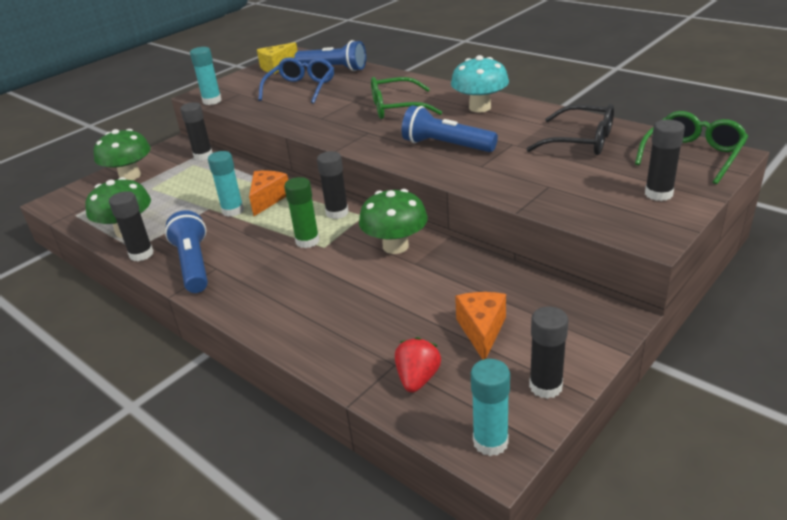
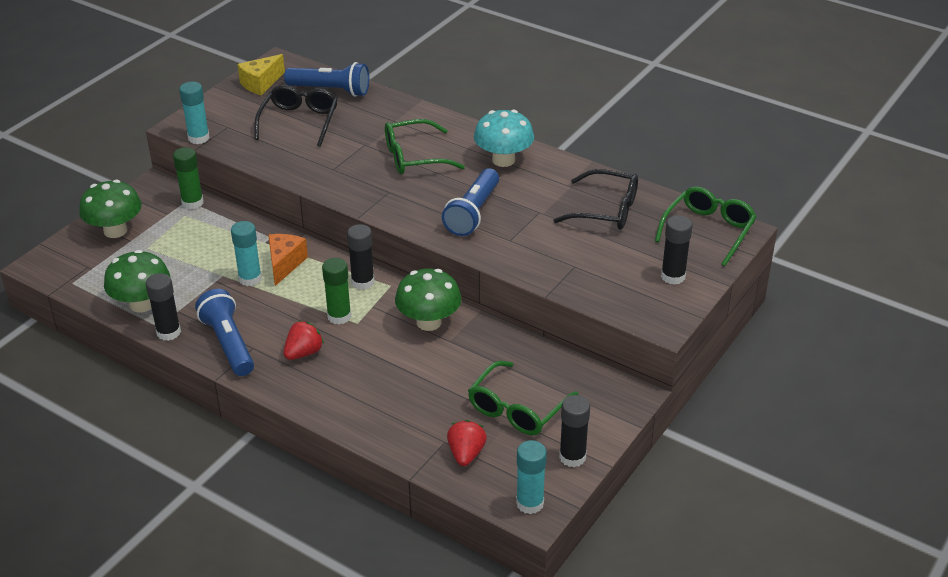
camera: 10 degrees left, 5 degrees up
(203, 156) = (192, 202): black glue stick -> green glue stick
(264, 273) = (304, 353): none -> red strawberry
(301, 88) = (299, 121): blue glasses -> black glasses
(446, 146) = (473, 213): blue flashlight -> blue flashlight turned 90 degrees counterclockwise
(481, 331) = (517, 409): orange cheese -> green glasses

